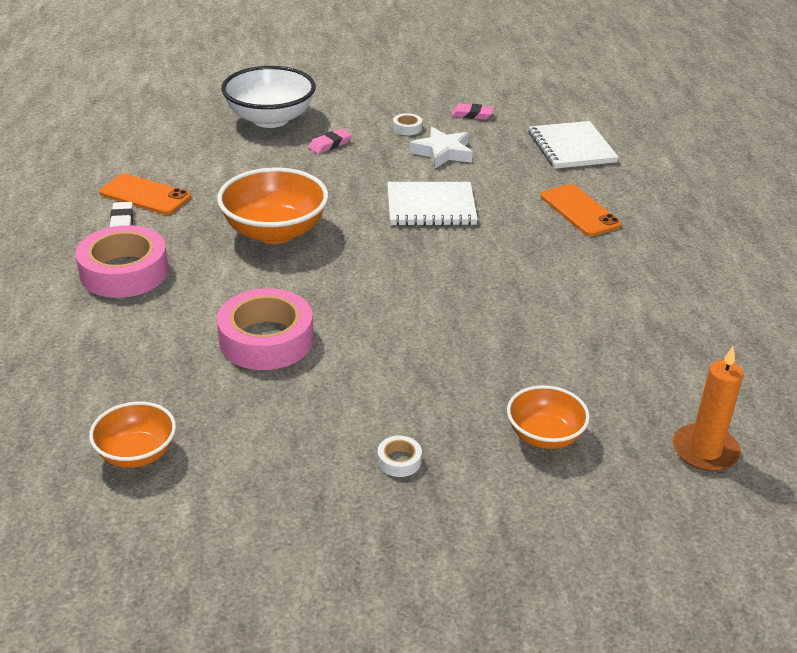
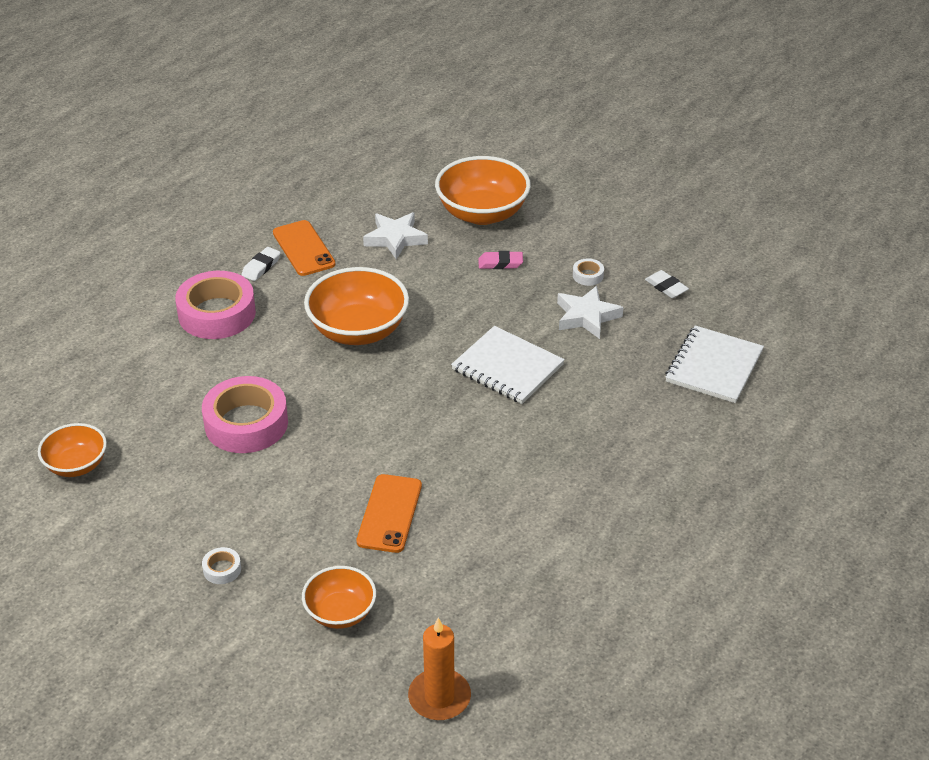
camera: 40 degrees right, 5 degrees up
(220, 159) = (395, 238): none -> white star
(270, 119) = (482, 213): white bowl -> orange bowl
(472, 115) = (666, 287): pink eraser -> white eraser
(580, 211) = (631, 436): orange phone -> orange phone (389, 513)

